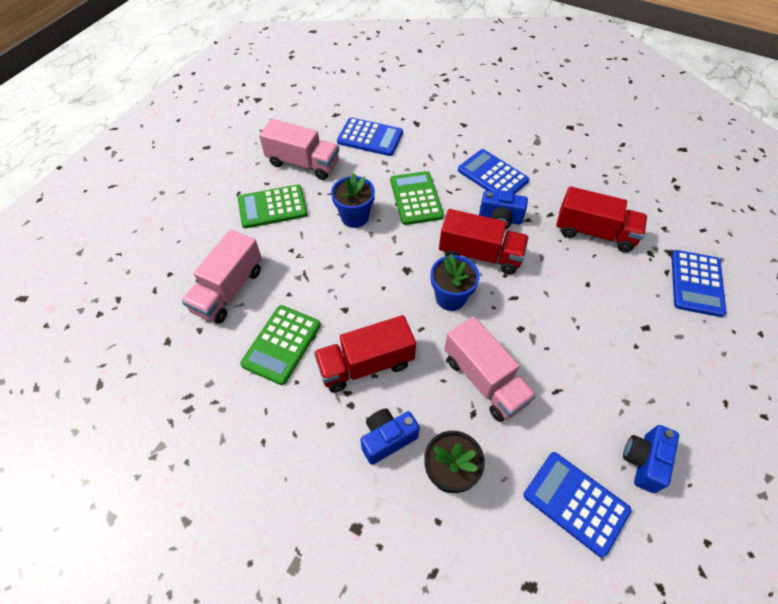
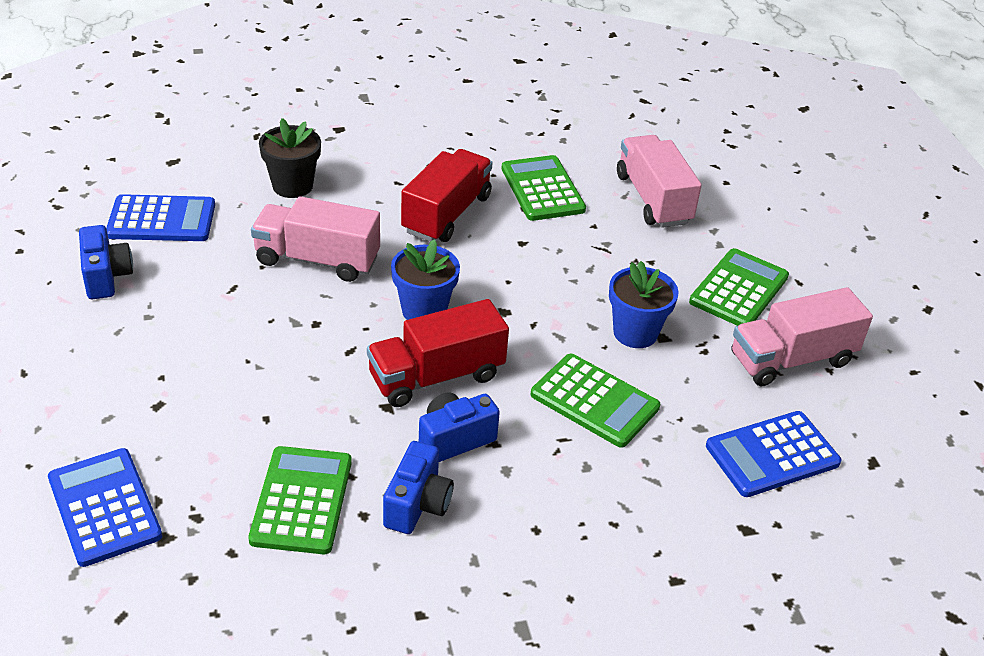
camera: 135 degrees right, 15 degrees down
(387, 439) = (368, 180): blue camera -> blue camera (417, 504)
(492, 175) = (530, 505): blue calculator -> none
(594, 233) = (302, 500): red truck -> green calculator

